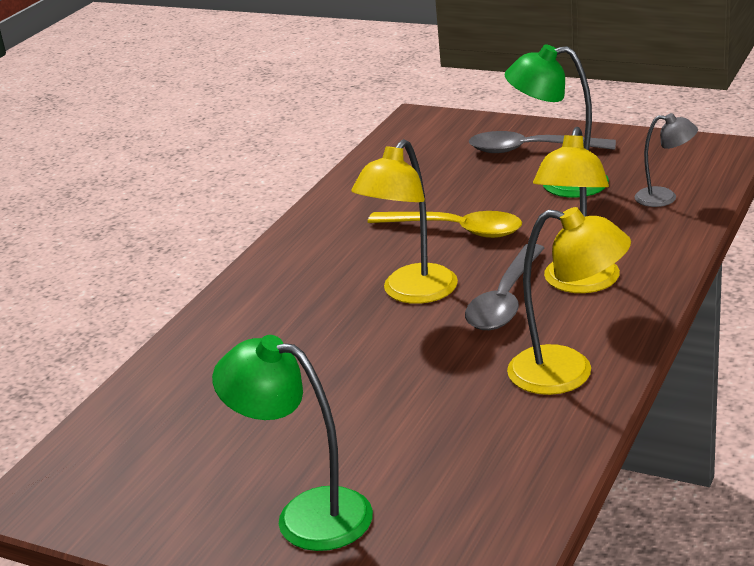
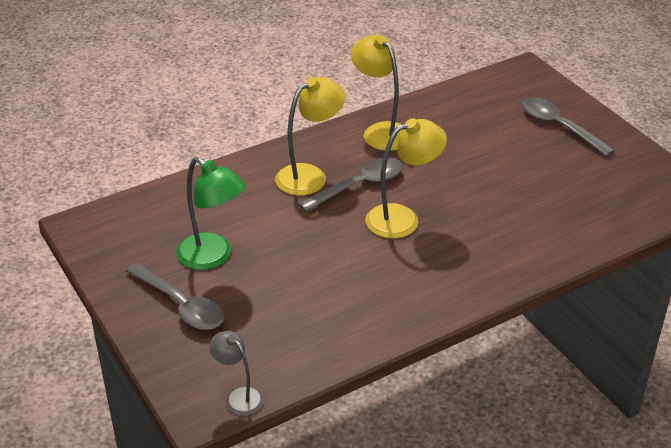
camera: 150 degrees left, 10 degrees up
(306, 515) = (559, 127): green lamp -> grey spoon
(455, 230) = (324, 254): yellow spoon -> none
(665, 198) = (178, 207): grey lamp -> grey lamp (239, 396)

